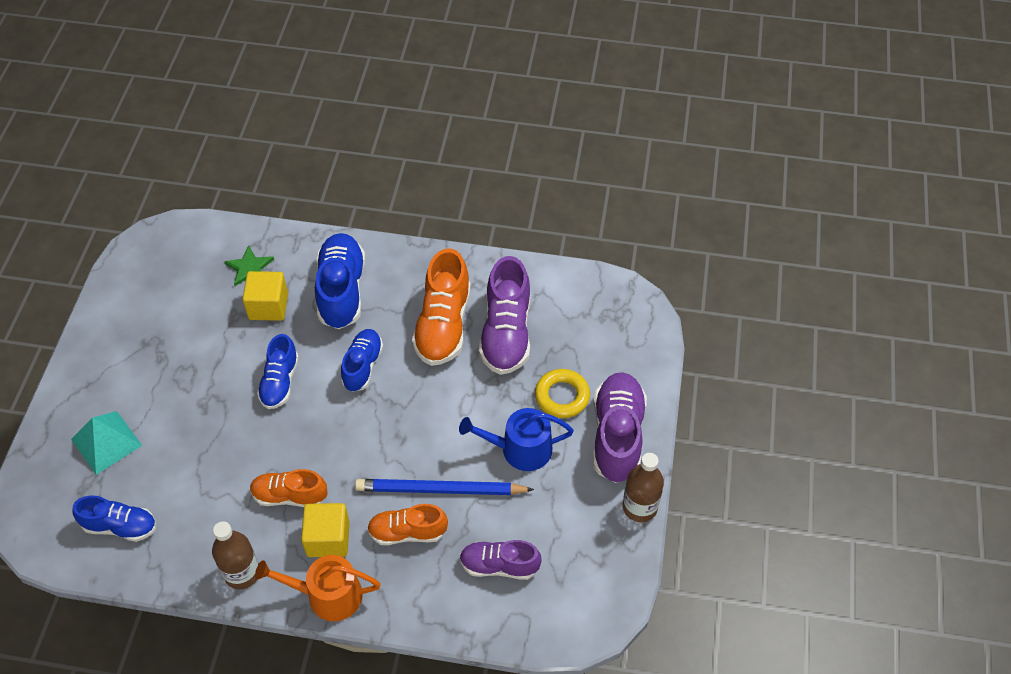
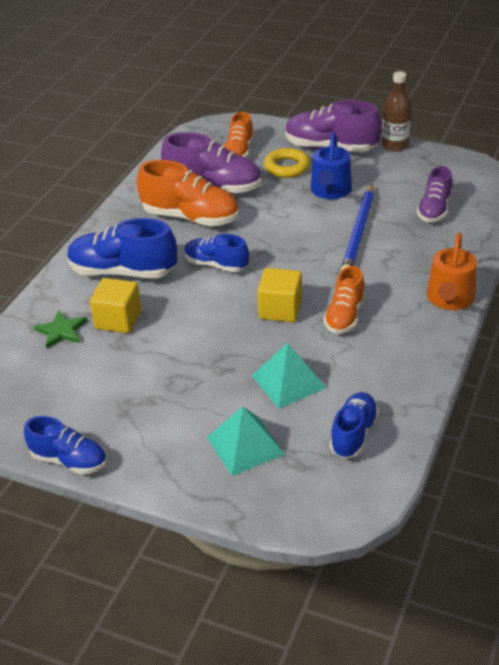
camera: 75 degrees left, 15 degrees down
(189, 461) = (288, 381): none -> turquoise pyramid
(242, 573) = (421, 349): brown bottle -> none
(280, 382) = (215, 316): blue shoe -> blue shoe (69, 460)
(328, 539) = (394, 295): yellow cube -> yellow cube (280, 309)
(407, 532) = (396, 252): orange shoe -> orange shoe (239, 152)

